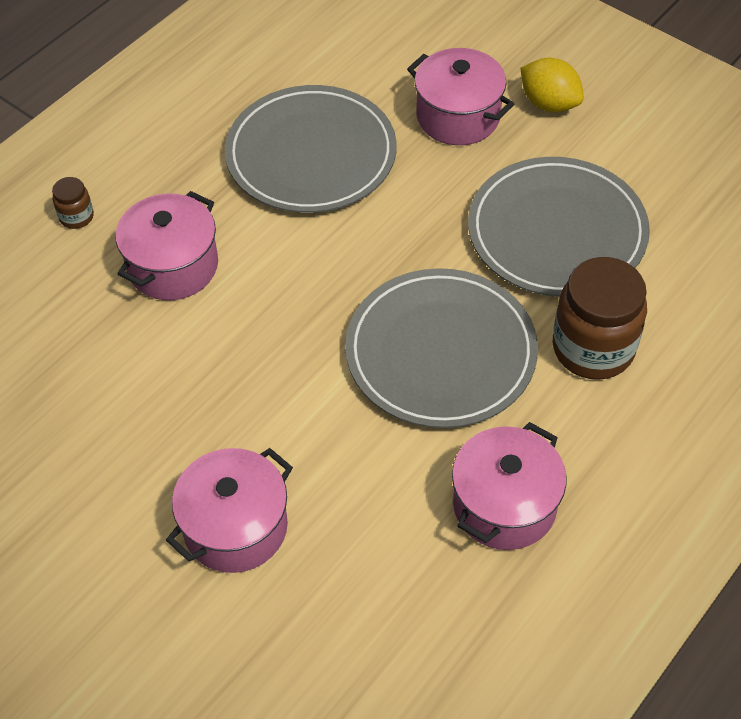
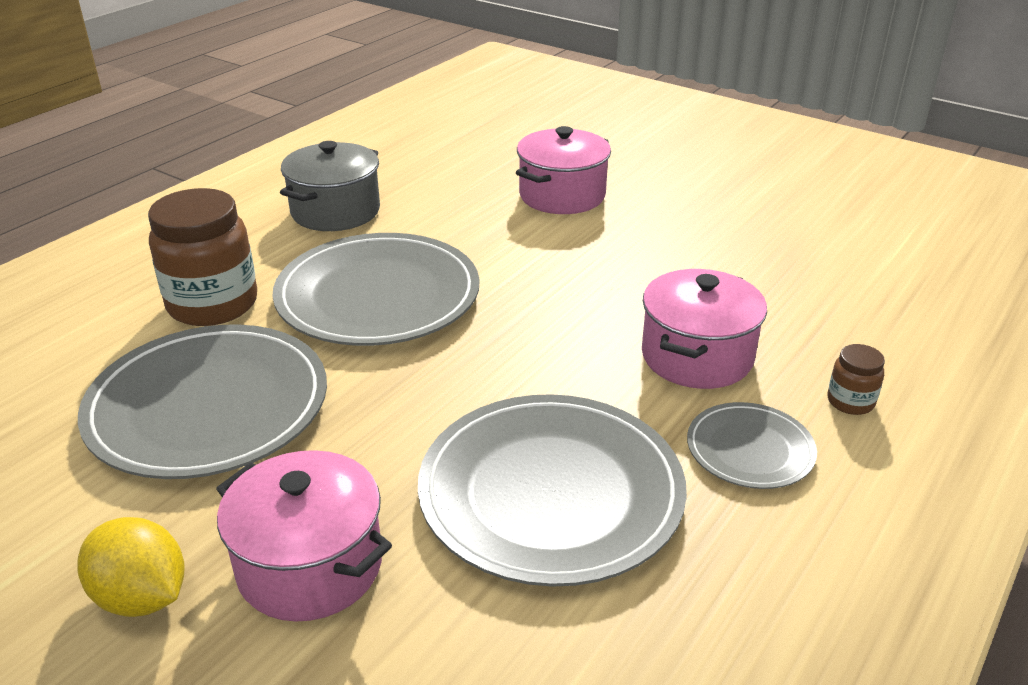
camera: 175 degrees right, 20 degrees down
(169, 180) = (750, 450): none -> grey plate
(504, 505) = (335, 211): pink pot -> grey pot

